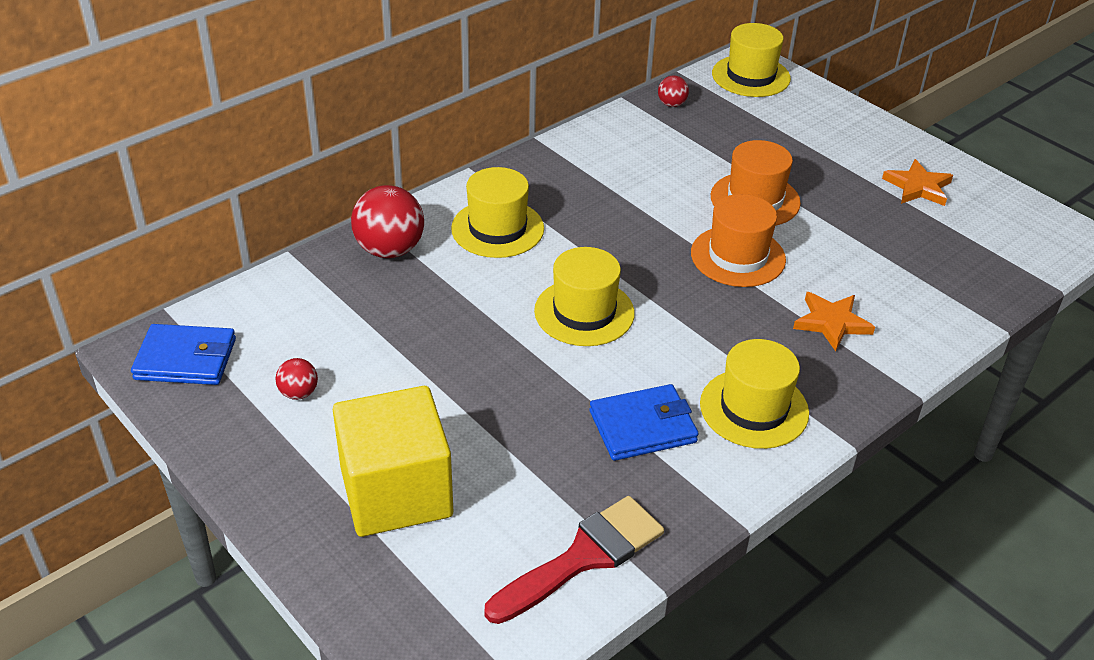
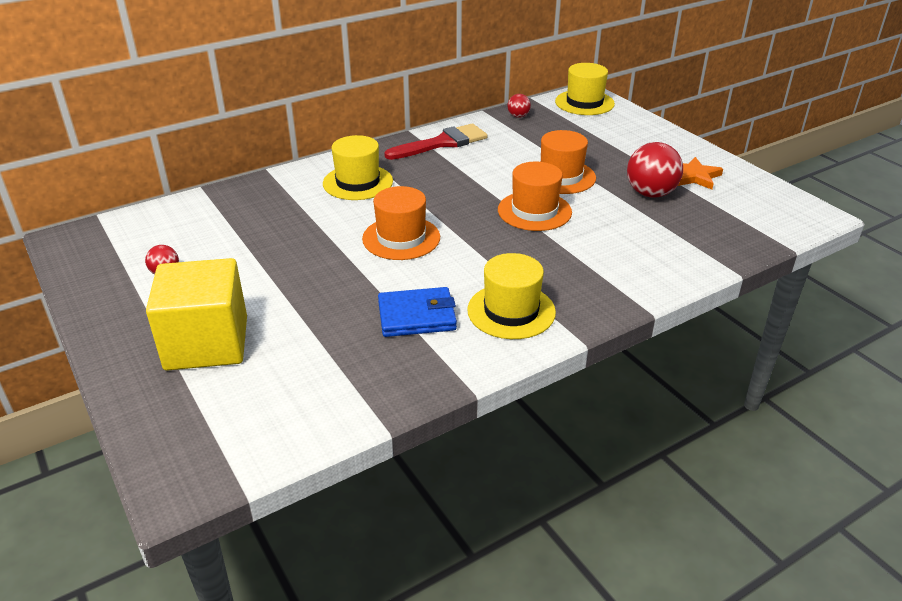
camera: 10 degrees right, 5 degrees down
(186, 359) = (95, 246): blue wallet -> none
(389, 250) = (273, 190): red ball -> red ball (650, 193)
(584, 312) = (401, 238): yellow hat -> orange hat
(584, 557) = (333, 401): red brush -> red brush (442, 143)
(831, 323) = (594, 259): orange star -> none

